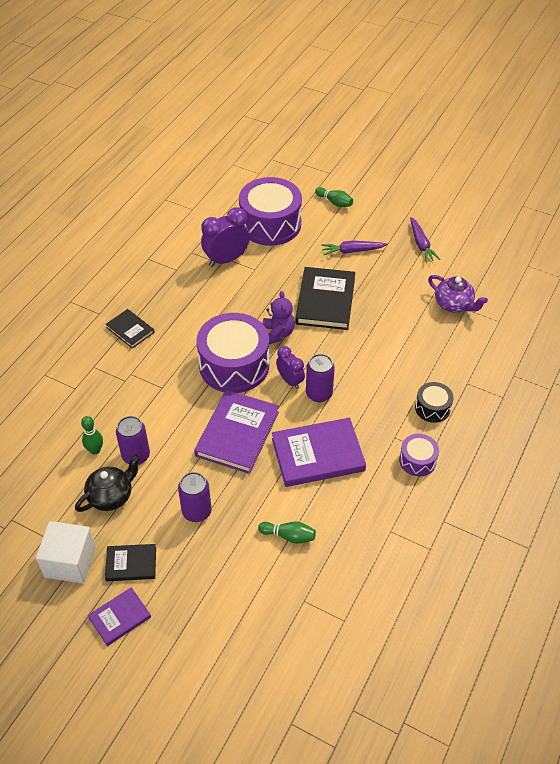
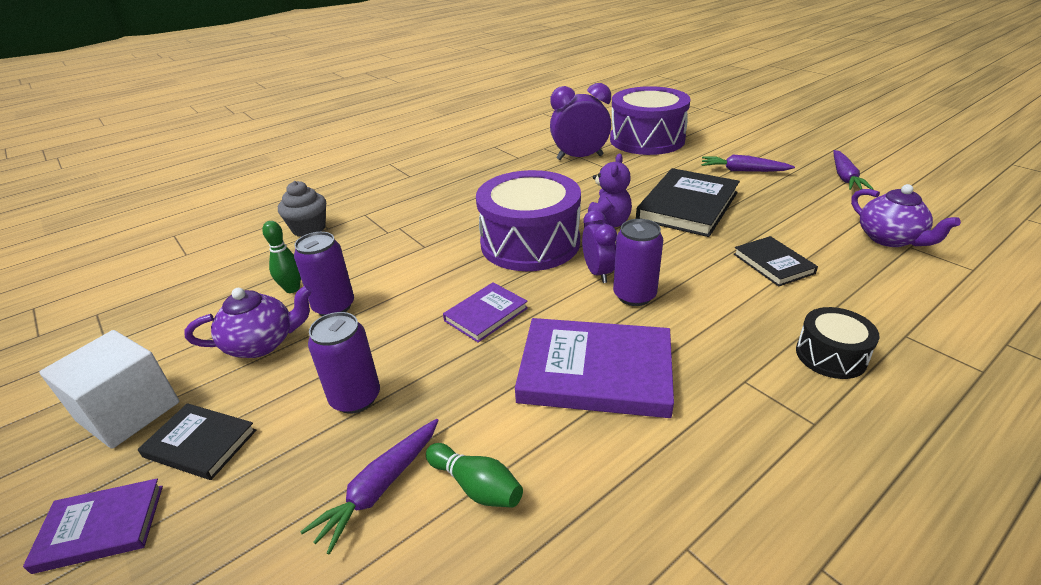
camera: 25 degrees right, 15 degrees down
(60, 393) = (309, 229): none -> grey cupcake
(111, 496) = (262, 343): black teapot -> purple teapot
(130, 330) = (431, 193): black book -> black book (773, 263)
(237, 433) = (486, 314): purple book -> purple book, size x0.55
(243, 552) = (380, 488): none -> purple carrot
(334, 202) = (734, 133): green bowling pin -> none
(417, 460) = (783, 429): purple drum -> none

